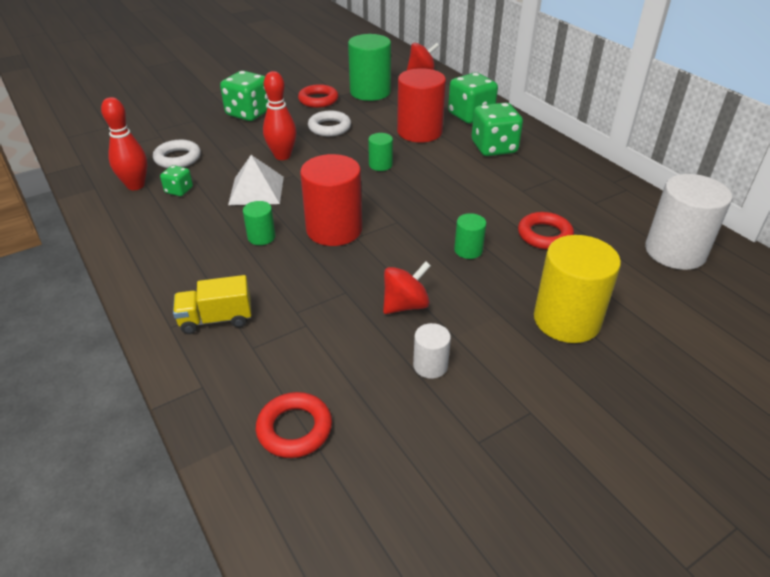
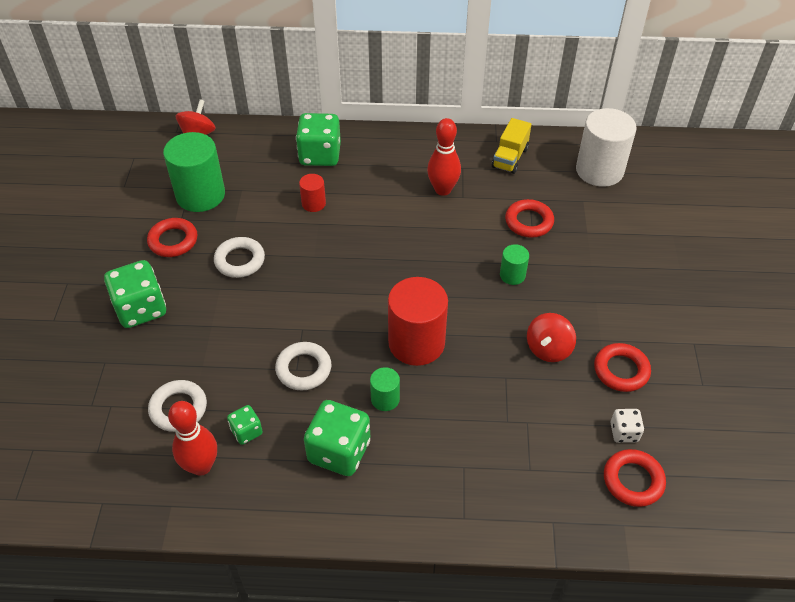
camera: 55 degrees left, 10 degrees up
(216, 319) = (478, 480): yellow truck -> yellow truck (510, 158)
(256, 190) = (303, 369): white pyramid -> white ring
(282, 156) = (259, 321): red bowling pin -> red bowling pin (443, 189)
(351, 398) = (624, 432): none -> white dice
(380, 165) = (344, 260): green cylinder -> none
(405, 305) = (548, 349): red spinning top -> red spinning top turned 150 degrees counterclockwise
(419, 132) = (313, 203): red cylinder -> red cylinder, size x0.49
(430, 365) = (621, 370): white cylinder -> red ring
(494, 148) = (387, 174): green dice -> green dice (339, 451)
(566, 320) = (626, 271): yellow cylinder -> none

